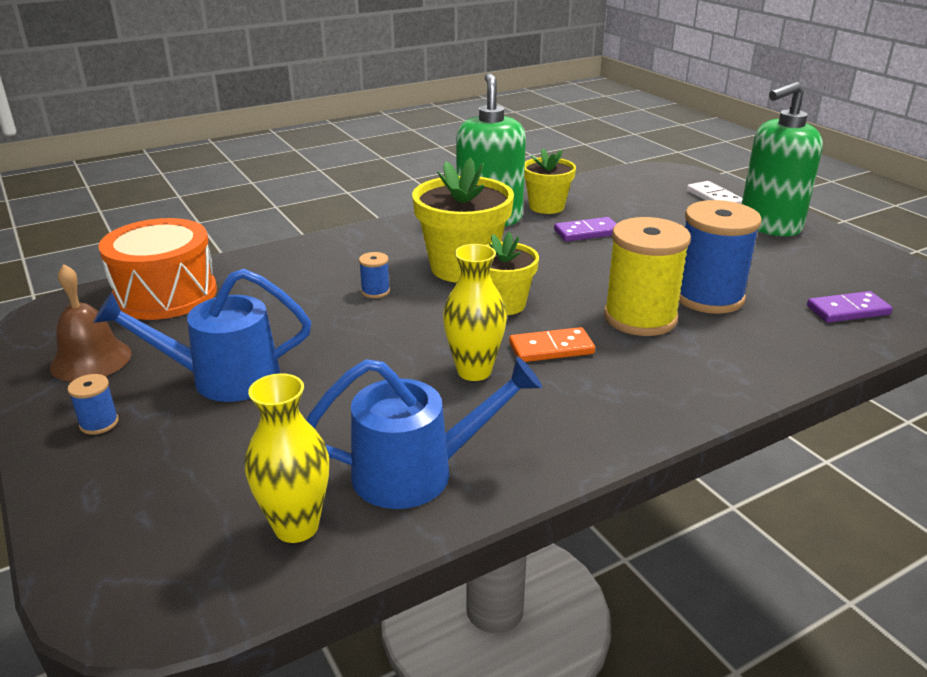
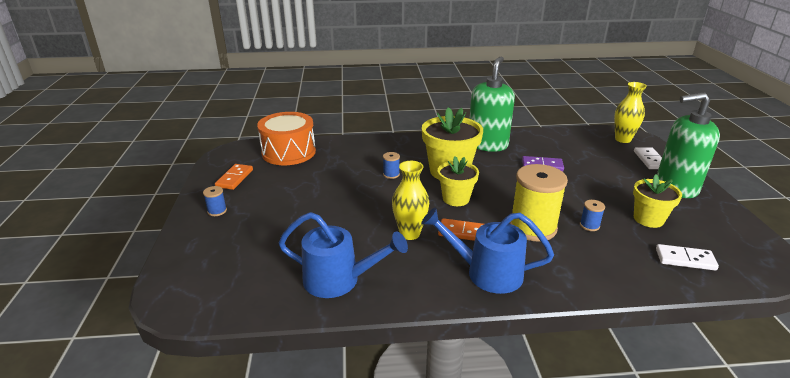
camera: 25 degrees right, 0 degrees up
(91, 360) = (234, 178): brown bell -> orange domino
(222, 378) = (283, 203): blue watering can -> blue watering can (485, 273)
(296, 526) = (263, 289): yellow vase -> yellow vase (623, 139)
(546, 207) = (529, 144): yellow flower pot -> yellow flower pot (648, 219)
(708, 297) = (589, 225): blue spool -> blue spool, size x0.42
(847, 310) = (685, 259): purple domino -> white domino

